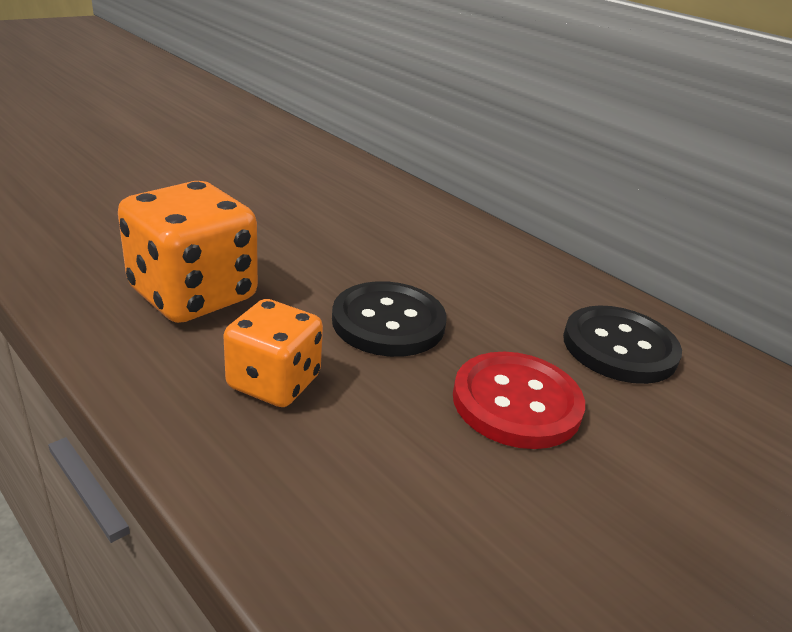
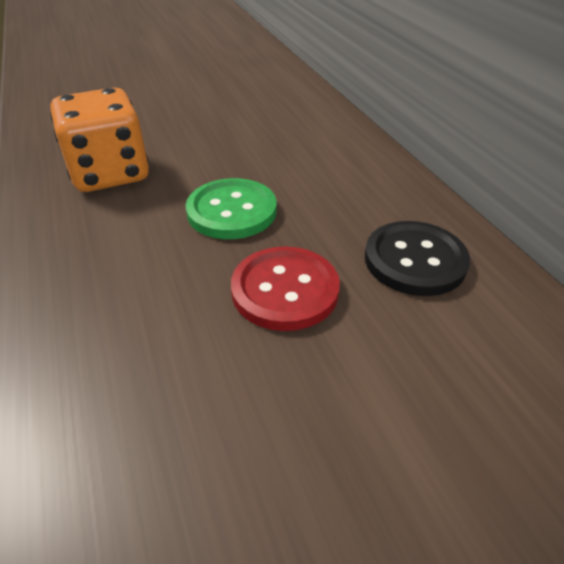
camera: 25 degrees right, 10 degrees up
(274, 382) = (117, 243): orange dice -> none
(388, 322) = (232, 211): black button -> green button

